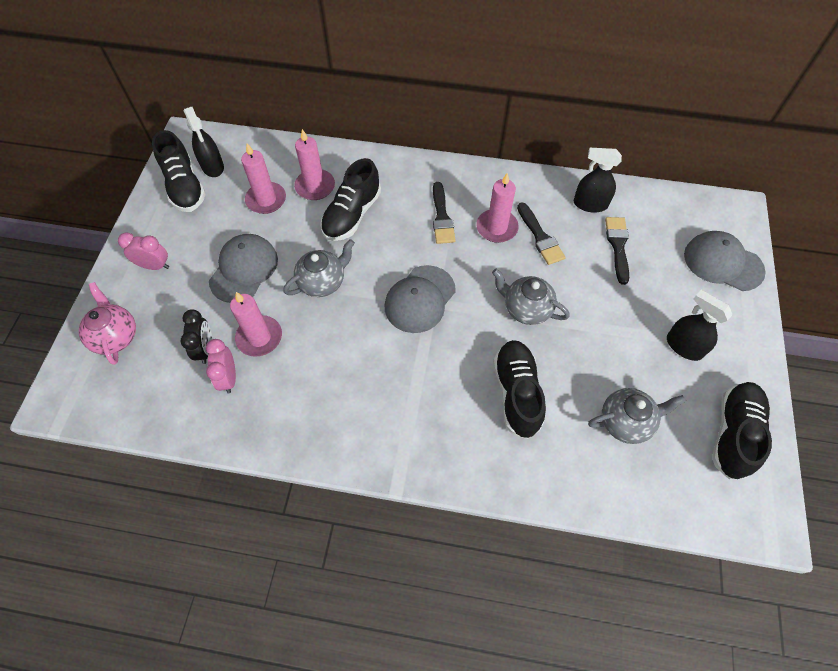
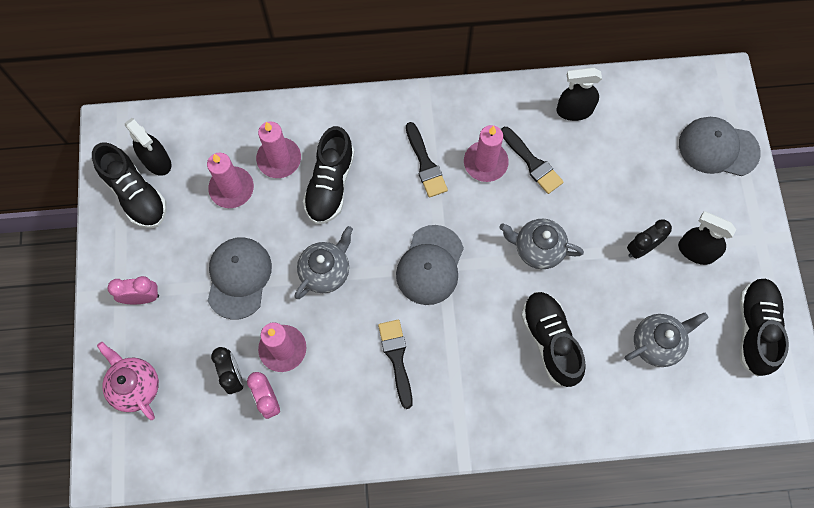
camera: 15 degrees left, 10 degrees up
(618, 246) = (612, 154): black brush -> black brush (396, 358)
(628, 331) = (641, 248): none -> black clock

